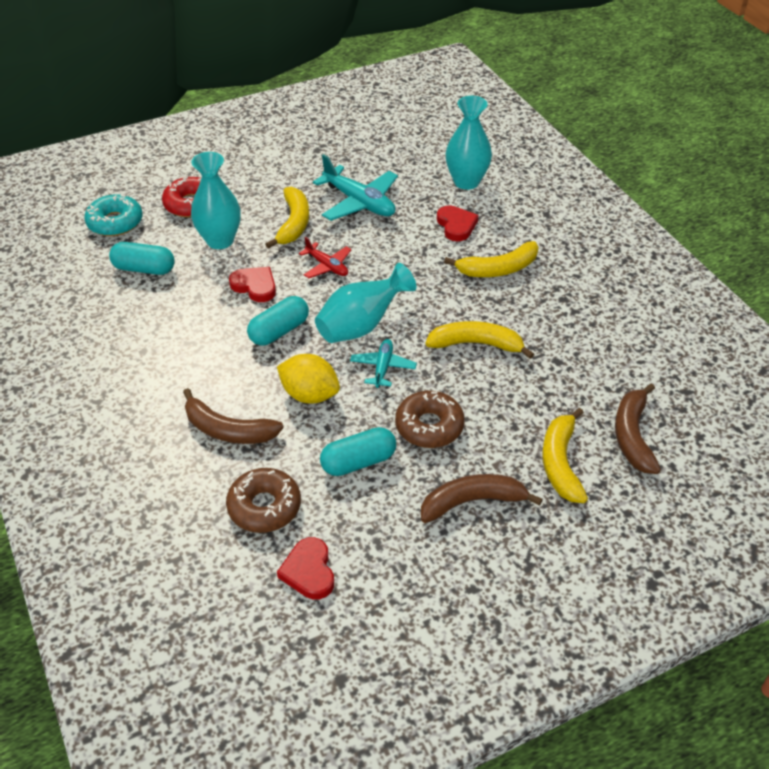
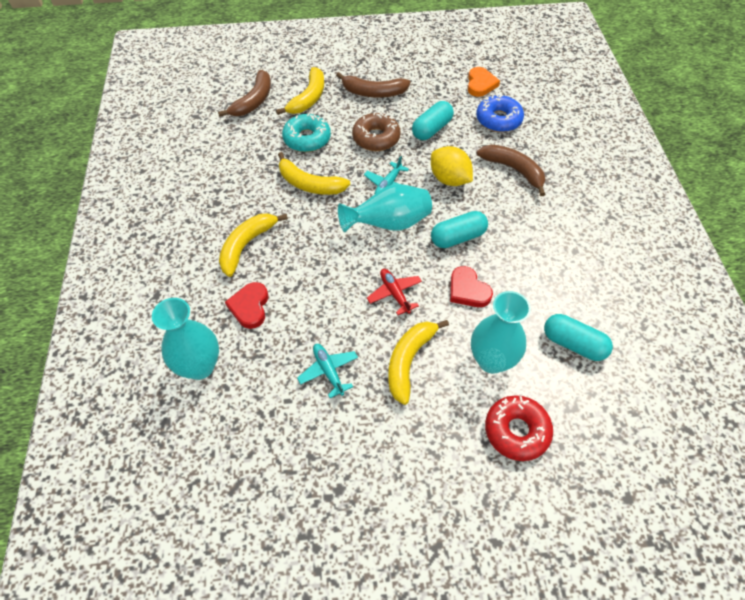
camera: 160 degrees left, 10 degrees up
(115, 222) = (607, 427): turquoise donut -> turquoise donut (307, 139)
(264, 507) = (498, 120): brown donut -> blue donut
(309, 571) = (480, 84): red heart -> orange heart
(358, 462) = (431, 129): turquoise capsule -> turquoise capsule turned 45 degrees counterclockwise
(359, 202) = (328, 371): turquoise plane -> turquoise plane, size x0.57
(498, 269) = (247, 245): yellow banana -> yellow banana turned 60 degrees counterclockwise

